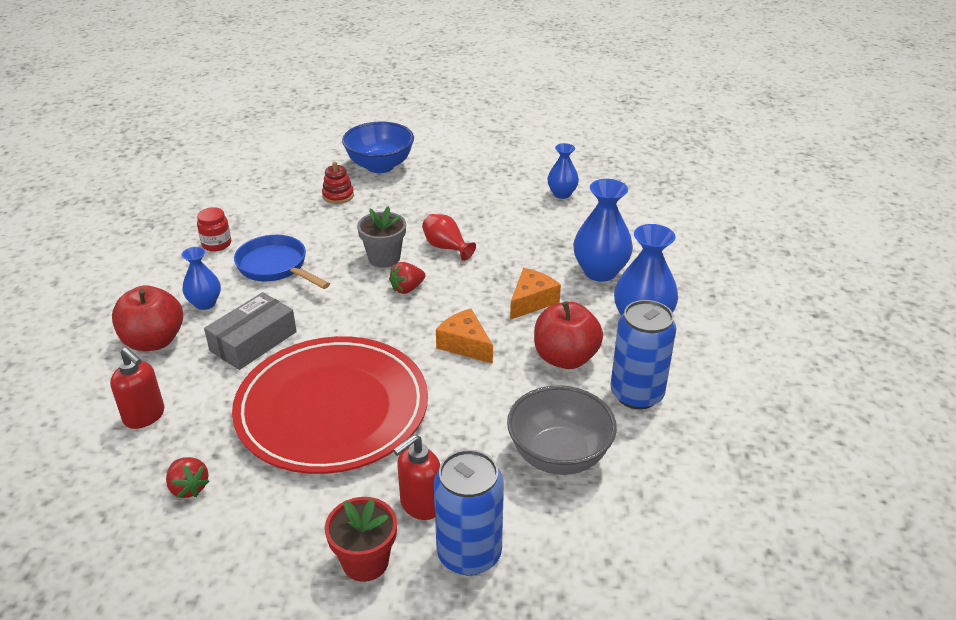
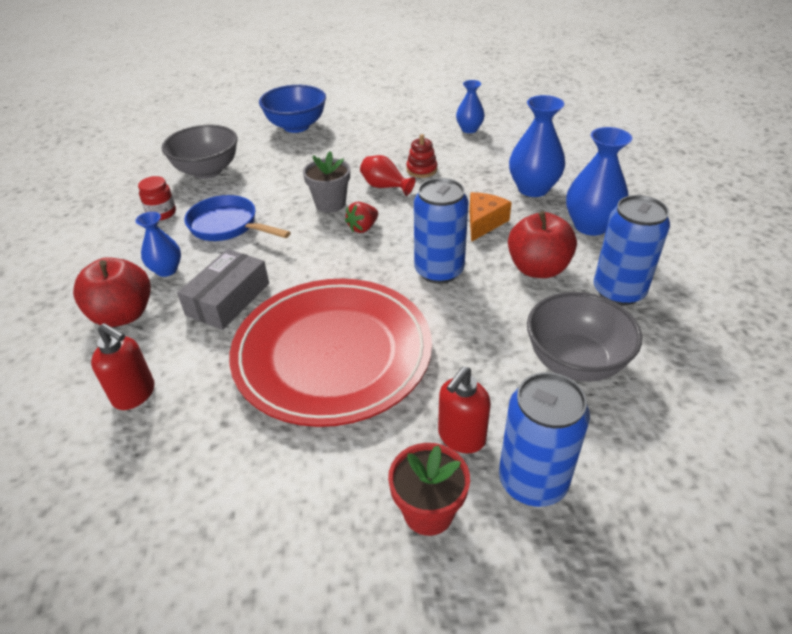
camera: 10 degrees left, 5 degrees up
(189, 487) = (206, 464): red strawberry -> none
(274, 204) = (207, 171): none -> grey bowl
(338, 196) = (266, 156): red stacking toy -> red stacking toy (421, 170)
(465, 345) = (439, 271): orange cheese -> blue can

